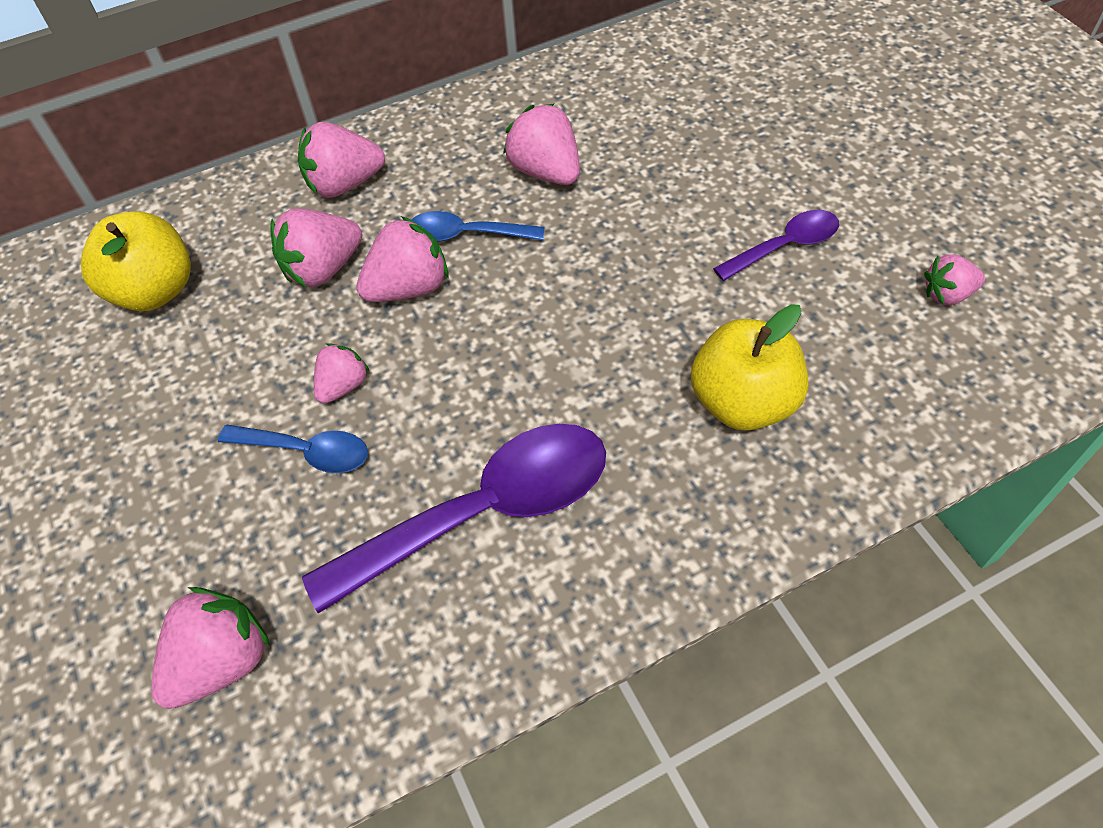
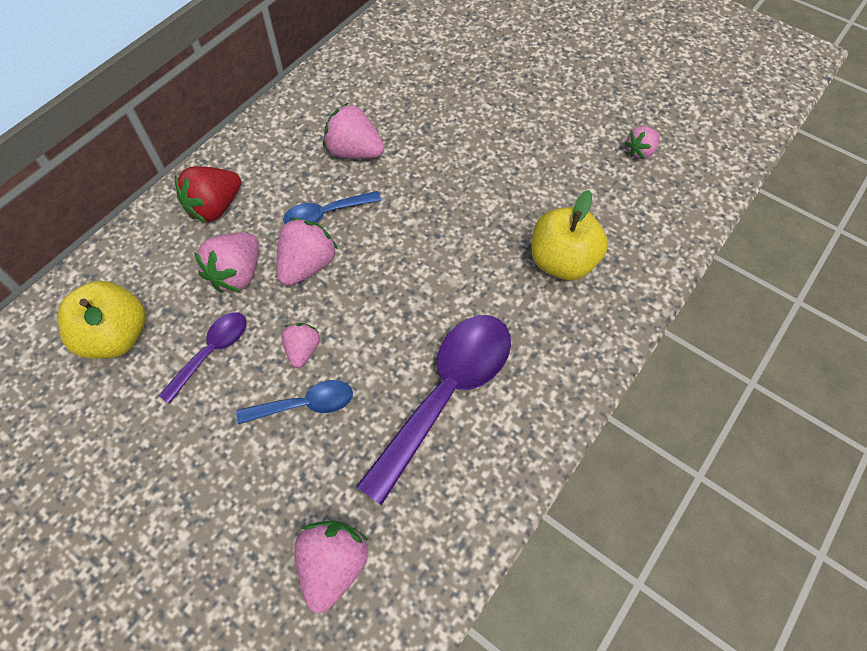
camera: 30 degrees left, 5 degrees up
(344, 184) = (215, 207): pink strawberry -> red strawberry
(785, 246) = (533, 152): purple spoon -> purple spoon (212, 352)

